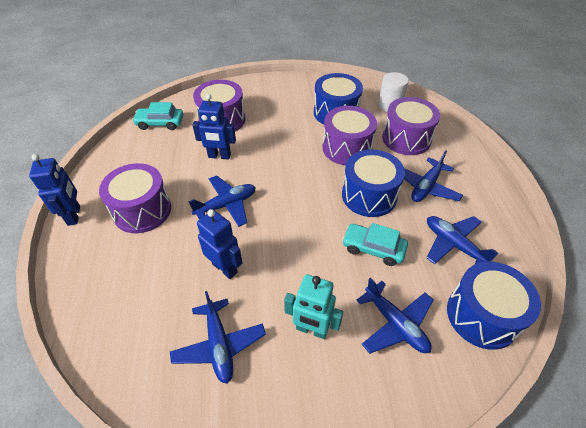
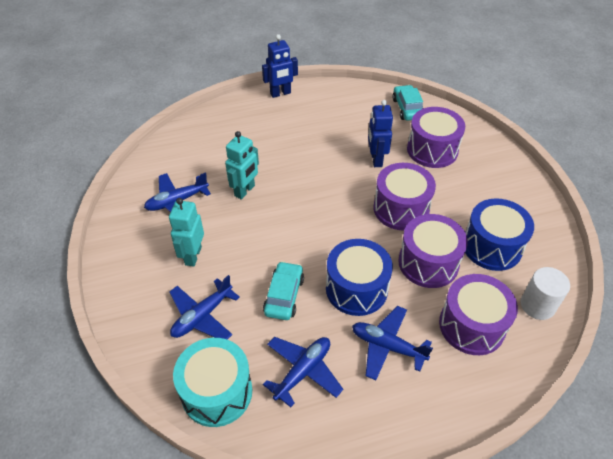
camera: 80 degrees right, 0 degrees up
(142, 210) = (294, 128): purple drum -> purple drum (401, 209)
(225, 268) = (245, 191): blue robot -> turquoise robot
(226, 205) = (313, 178): blue plane -> none
(482, 315) = (217, 392): blue drum -> turquoise drum

